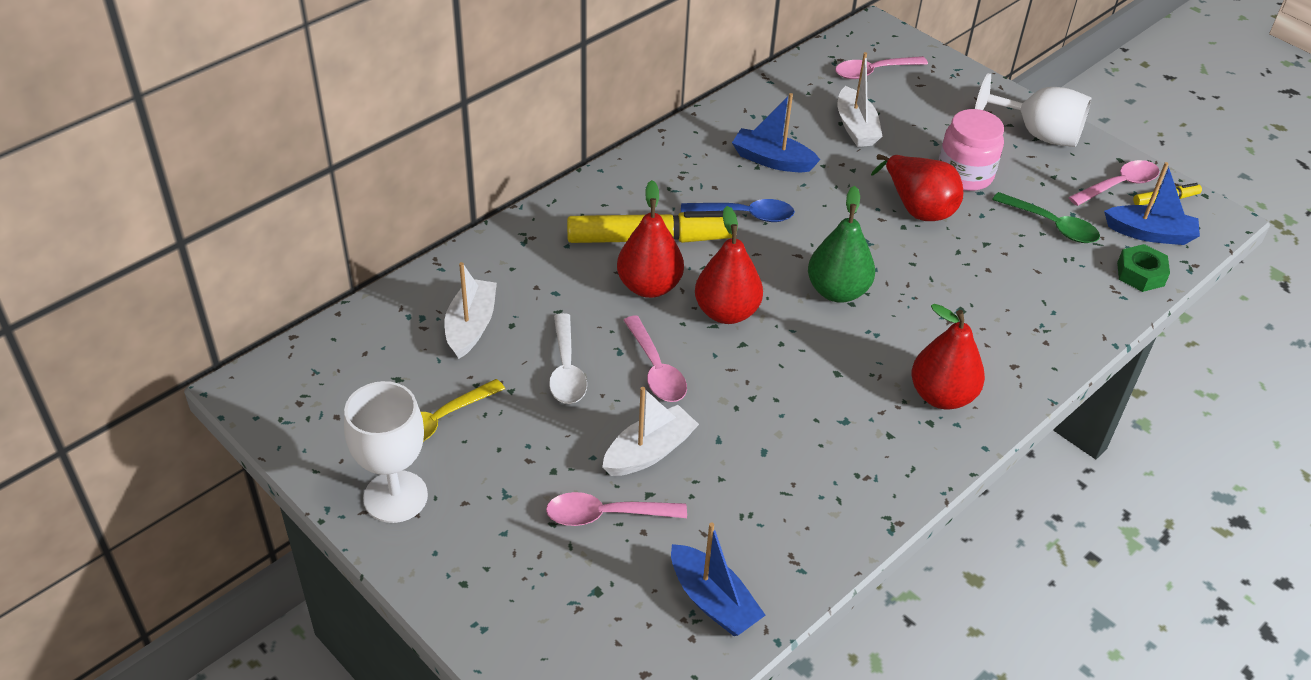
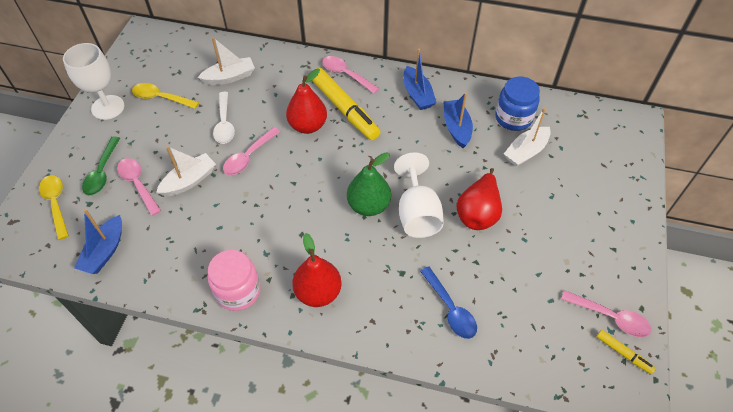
camera: 60 degrees right, 10 degrees up
(562, 636) = (56, 204): none -> yellow spoon
(566, 370) = (224, 124): white spoon -> white spoon turned 60 degrees counterclockwise
(649, 452) = (189, 181): white boat -> white boat turned 60 degrees counterclockwise
(726, 312) = (312, 165): red pear -> none
(745, 215) = (398, 138): blue spoon -> blue spoon (450, 309)
(795, 110) = (513, 118): none -> blue jar
(873, 72) = (590, 137): pink spoon -> pink spoon (346, 74)
(964, 175) = (534, 224): pink jar -> pink jar (238, 291)
(1038, 134) = (619, 248): white goblet -> white goblet (417, 213)
(1052, 225) = (527, 292): green spoon -> green spoon (102, 172)
(1140, 274) = (523, 365): green nut -> none
(1150, 234) = (574, 356): blue boat -> blue boat (417, 94)

